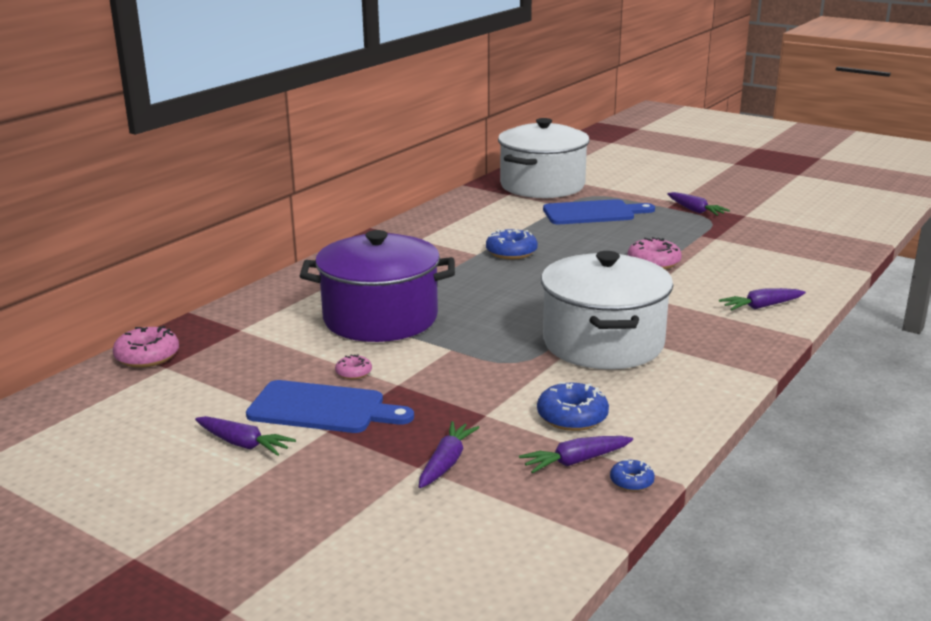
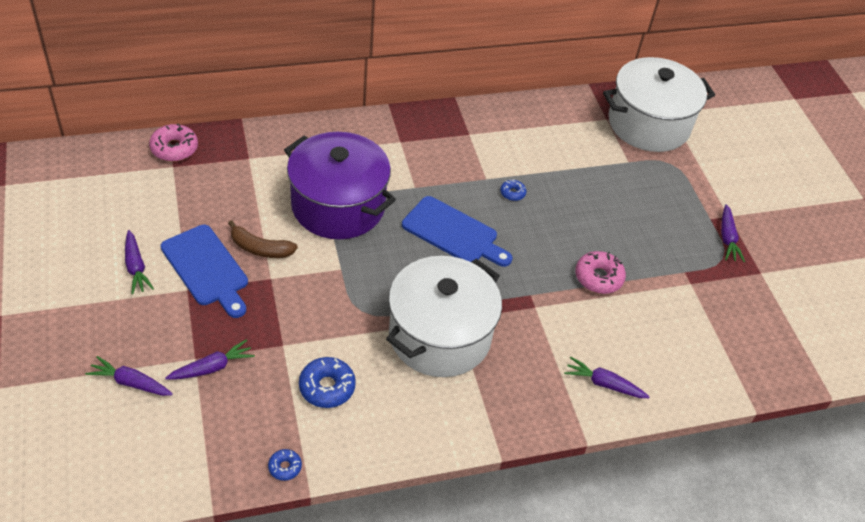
camera: 35 degrees right, 25 degrees up
(353, 372) = (260, 248): pink donut -> brown banana
(511, 252) = (512, 193): blue donut -> blue donut, size x0.56
(575, 461) = (278, 425): purple carrot -> purple carrot (130, 382)
(593, 213) = (639, 186): blue cutting board -> blue cutting board (453, 233)

